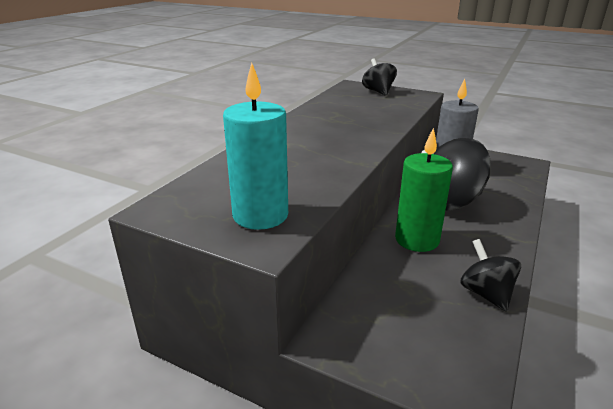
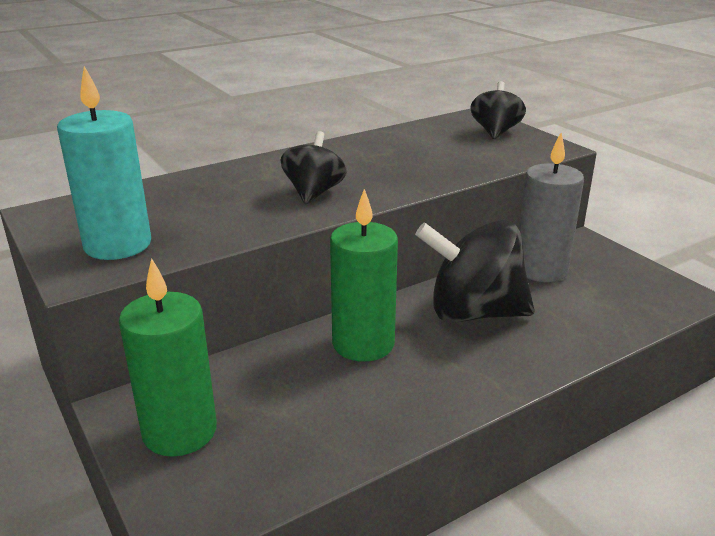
camera: 30 degrees right, 0 degrees up
(385, 338) = (180, 431): none -> green candle
(485, 293) = (357, 434): black spinning top -> black spinning top (314, 193)

